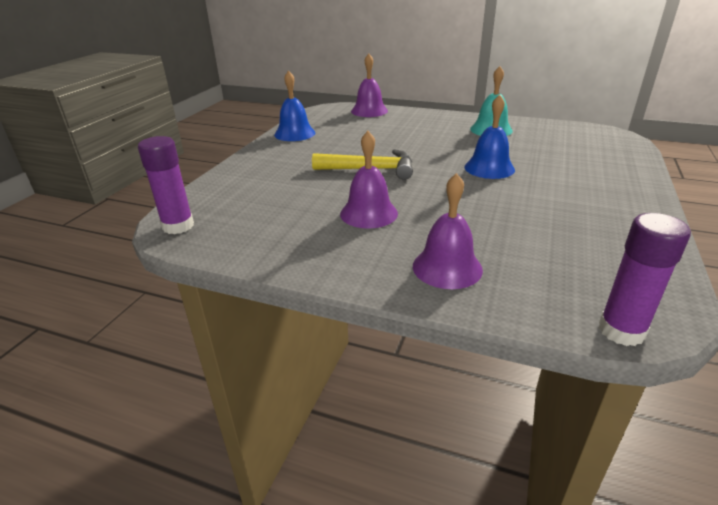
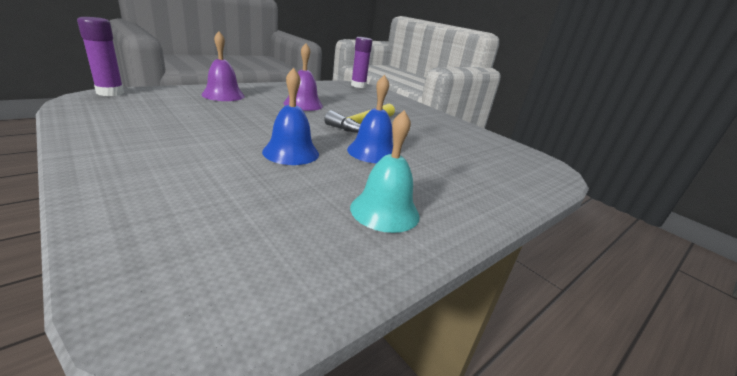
camera: 115 degrees right, 5 degrees down
(294, 133) = (473, 133): blue bell -> blue bell (372, 152)
(369, 111) = (531, 180): purple bell -> none

